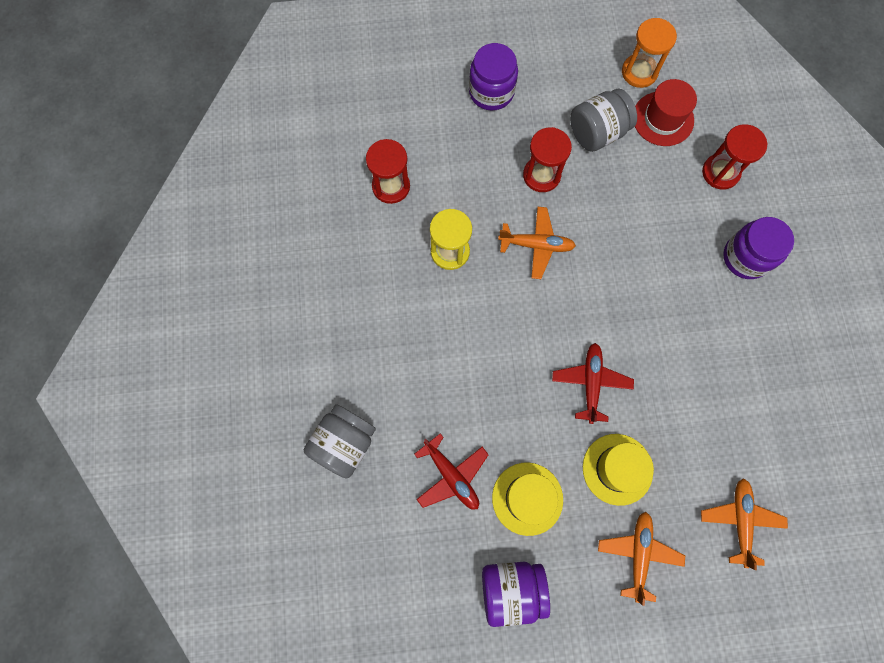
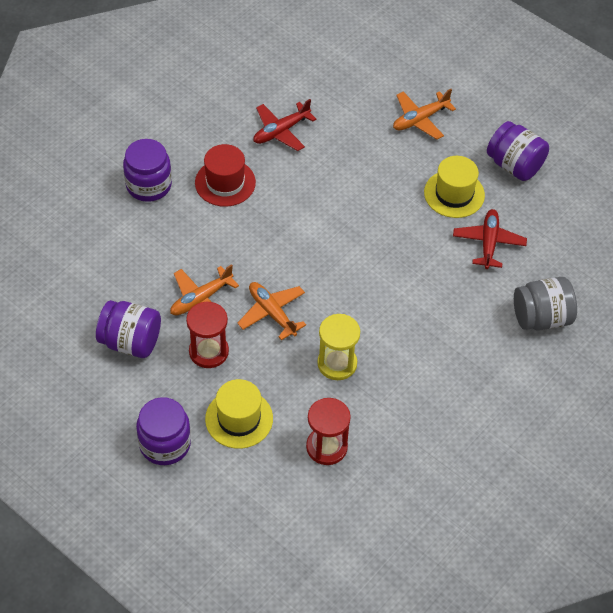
camera: 135 degrees left, 20 degrees down
(591, 383) = (340, 211): red plane -> red plane (281, 131)
(597, 132) = (130, 342): grey jar -> purple jar
(617, 469) = (381, 161): yellow hat -> yellow hat (239, 419)
(639, 72) = (40, 352): orange hourglass -> none
(663, 119) = (73, 307): red hat -> red hat (225, 182)
(720, 172) = (88, 241): red hourglass -> none
(740, 520) = (342, 85): orange plane -> orange plane (201, 299)

